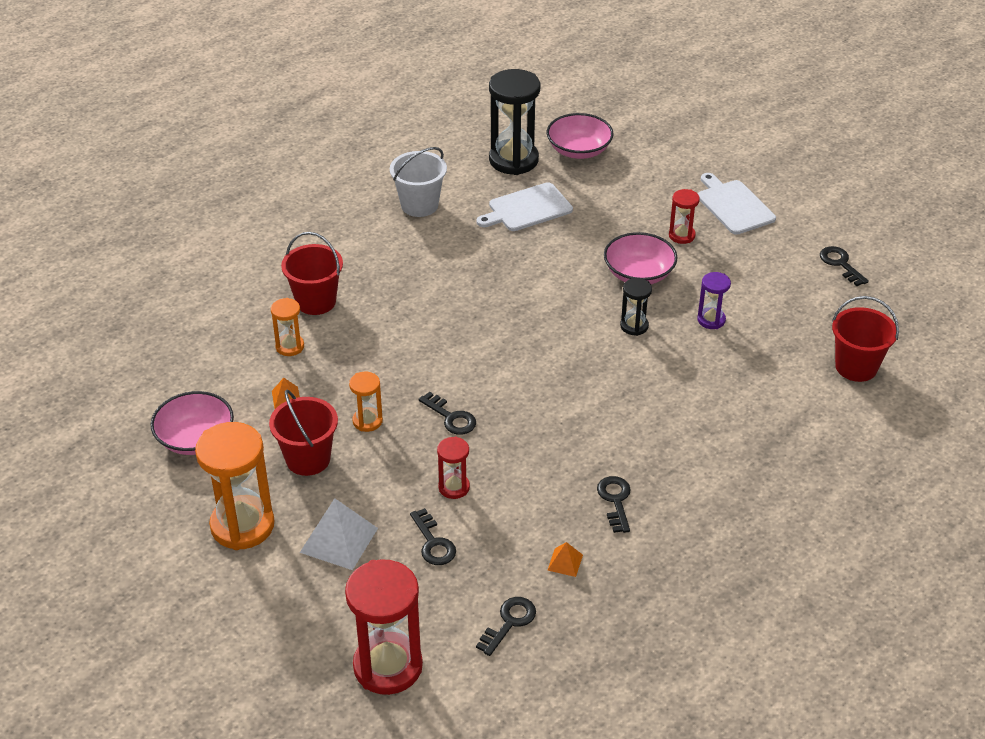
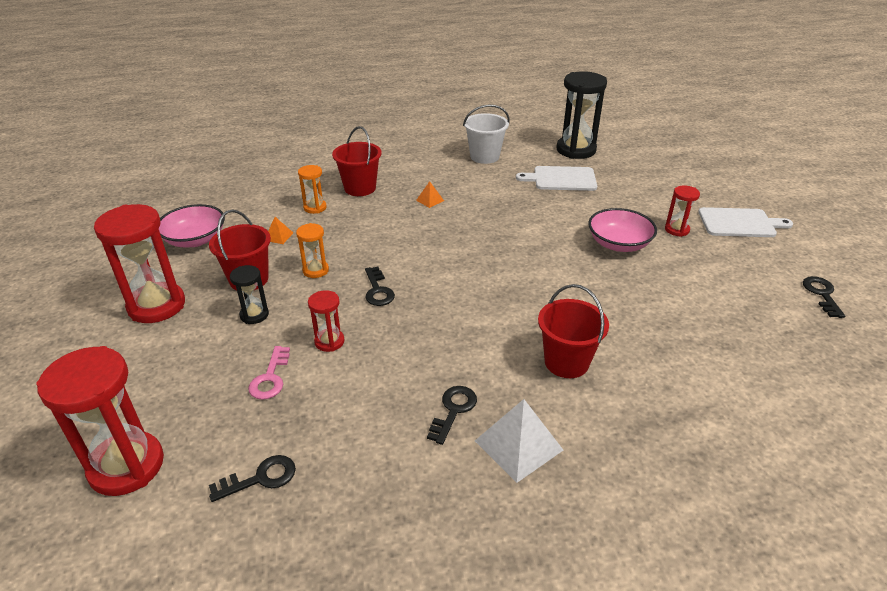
camera: 30 degrees right, 5 degrees down
(242, 525) = (157, 306): orange hourglass -> red hourglass
(339, 540) = (206, 344): white pyramid -> white pyramid (518, 445)
(433, 543) = (270, 378): black key -> pink key
(565, 562) = (360, 446): orange pyramid -> orange pyramid (430, 200)
(579, 150) = (631, 157): pink bowl -> none
(634, 326) = (585, 278): black hourglass -> black hourglass (254, 315)
(711, 320) = (660, 296): purple hourglass -> none
(734, 205) = (739, 223): white cutting board -> white cutting board turned 90 degrees clockwise
(856, 367) = (790, 386): red bucket -> red bucket (566, 362)

